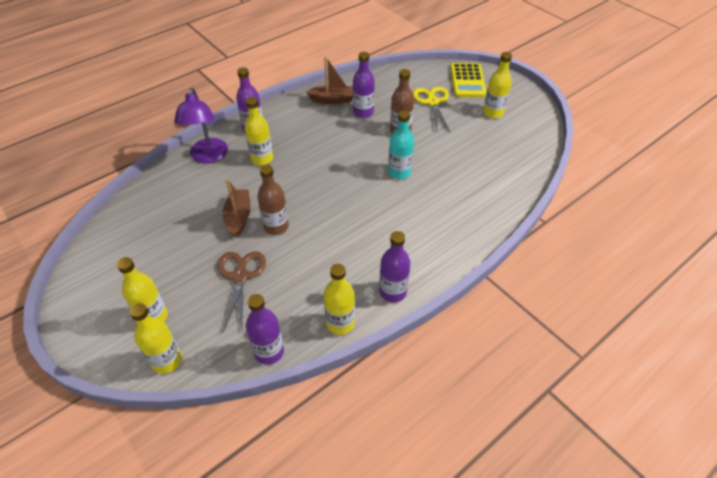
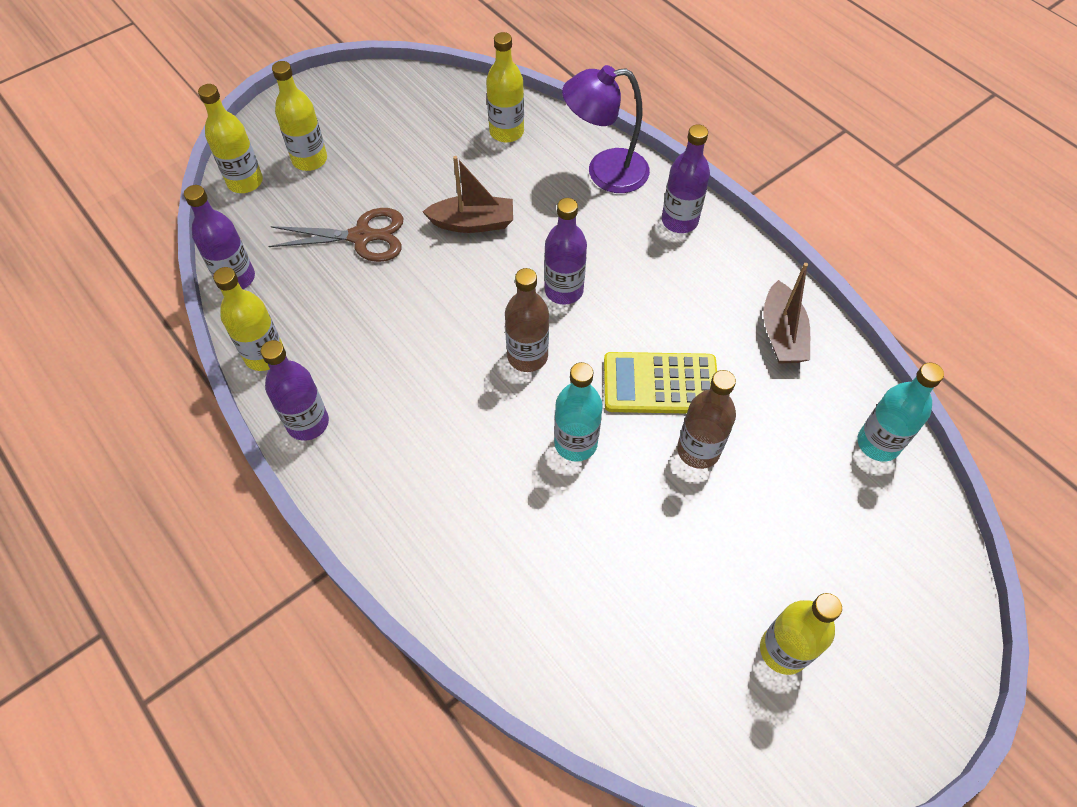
camera: 90 degrees right, 10 degrees up
(262, 159) = (603, 239): yellow bottle -> yellow bottle (506, 132)
(276, 226) = (451, 269): brown bottle -> brown bottle (527, 356)
(363, 112) = (748, 386): purple bottle -> purple bottle (564, 290)
(393, 78) = (878, 443): none -> turquoise bottle
(432, 102) = (803, 519): yellow scissors -> none
(467, 81) = (903, 606): yellow calculator -> yellow calculator (660, 384)

